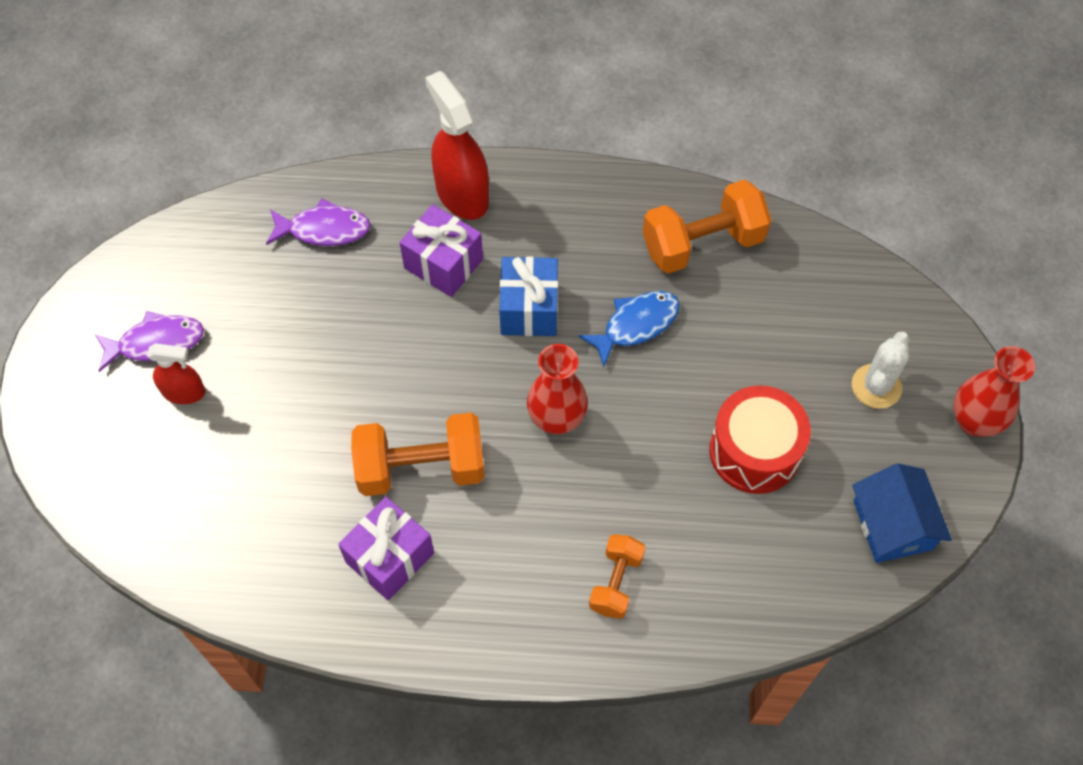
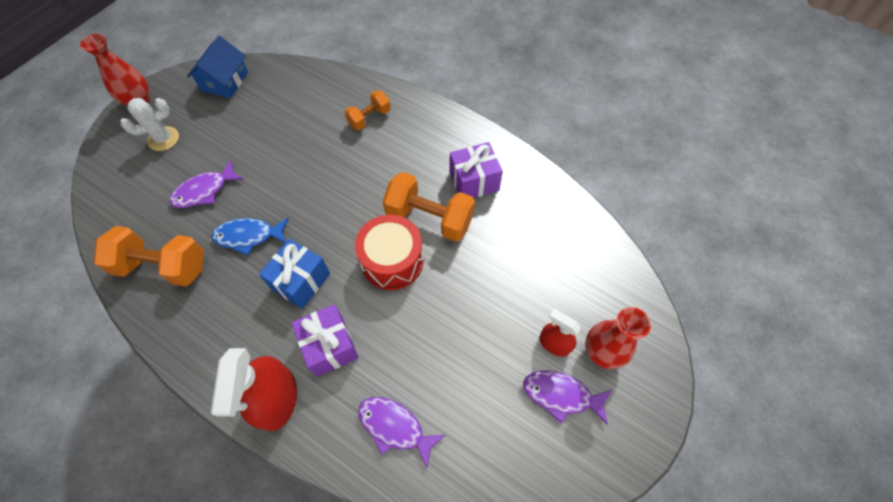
camera: 150 degrees left, 0 degrees up
(556, 419) = (337, 206): red vase -> red vase (601, 352)
(745, 348) = (204, 191): none -> purple fish
(754, 451) = (252, 140): red drum -> red drum (392, 261)

